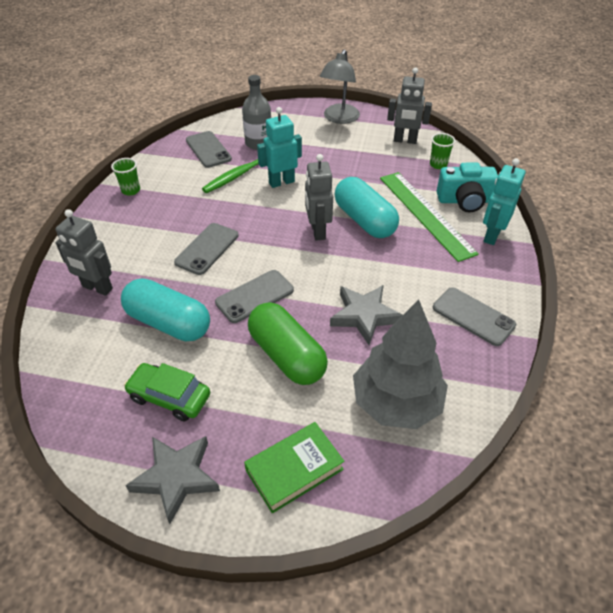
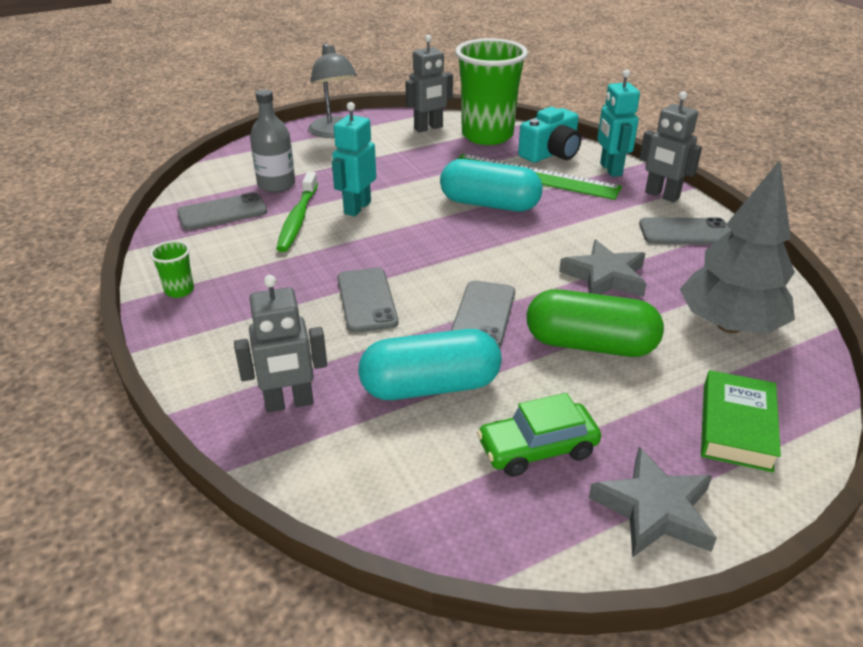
camera: 40 degrees left, 10 degrees down
(208, 150) = (222, 212): grey phone -> grey phone turned 45 degrees counterclockwise
(317, 231) = (459, 232): grey robot -> grey robot (661, 195)
(438, 164) = (487, 135): green cup -> green cup, size x2.48

